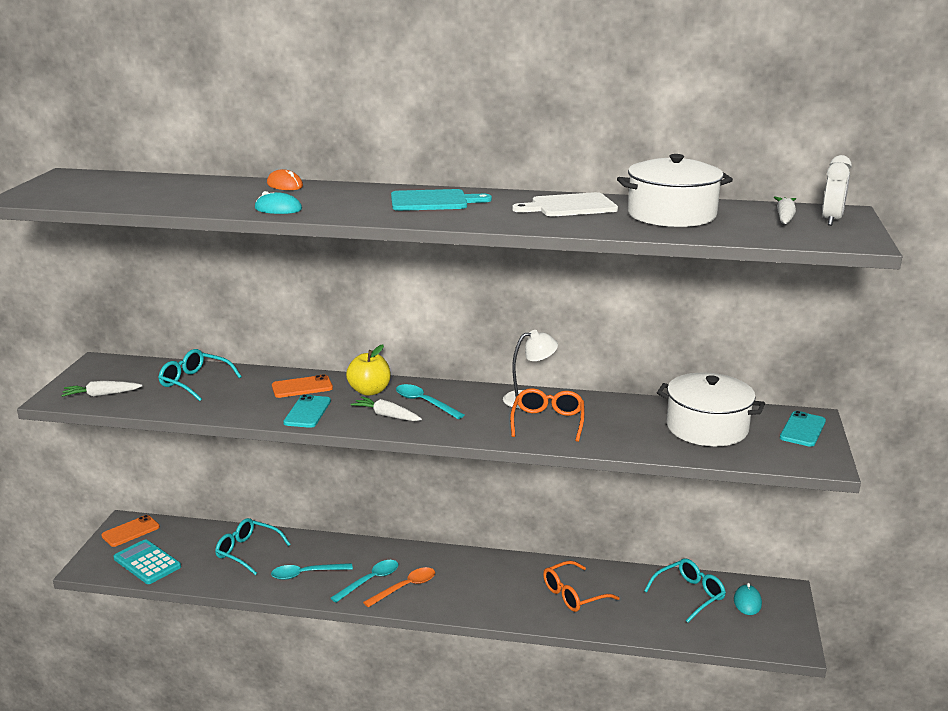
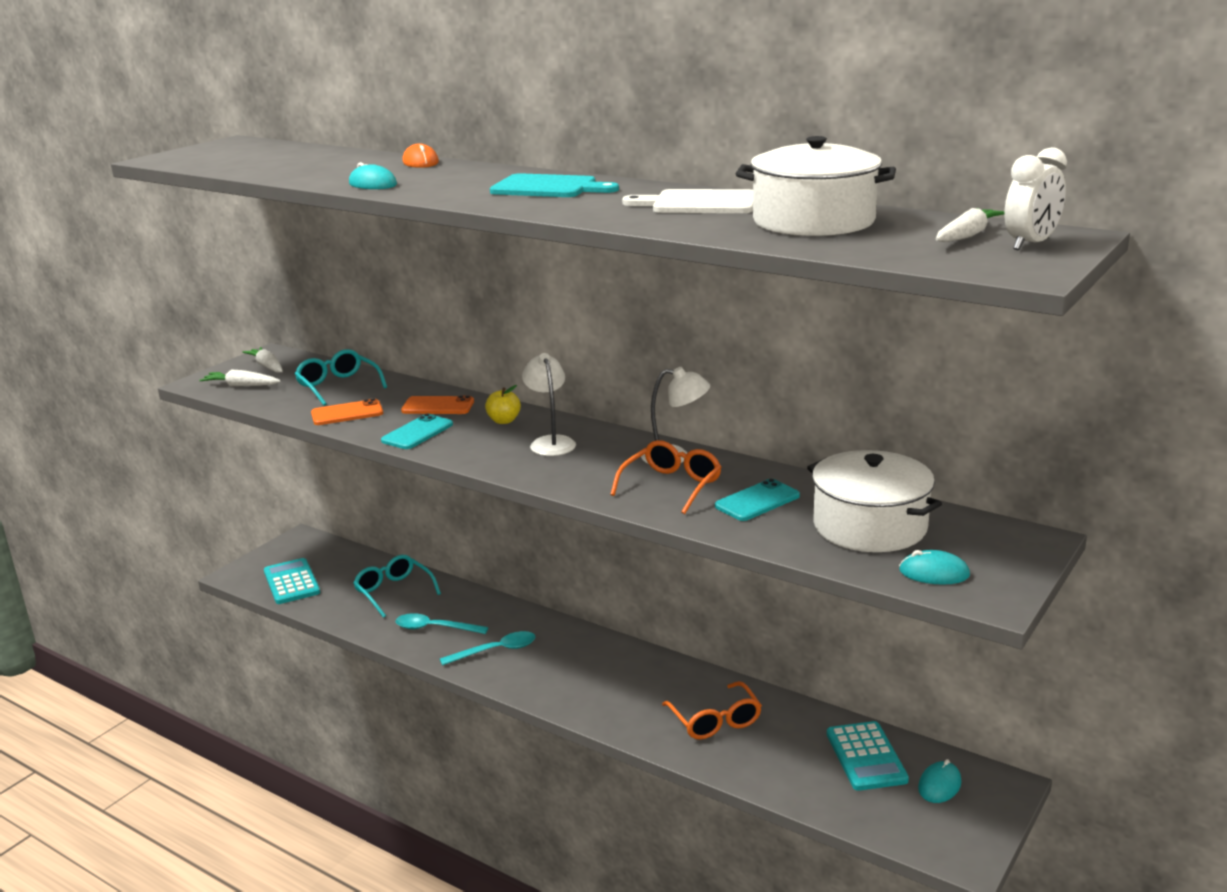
camera: 25 degrees right, 0 degrees up
(130, 531) = (299, 547): orange phone -> orange phone (347, 413)
(369, 391) = (504, 421): yellow apple -> yellow apple, size x0.66
(387, 415) = (496, 449): white carrot -> white carrot (267, 366)
(405, 587) = (527, 667): orange spoon -> none
(424, 403) = (550, 442): turquoise spoon -> white lamp
(573, 595) = (715, 721): orange glasses -> orange glasses turned 105 degrees counterclockwise
(689, 595) = (866, 757): turquoise glasses -> turquoise calculator
(775, 452) = (934, 573): none -> turquoise mouse
(802, 429) = (1004, 551): turquoise phone -> turquoise phone (757, 501)

